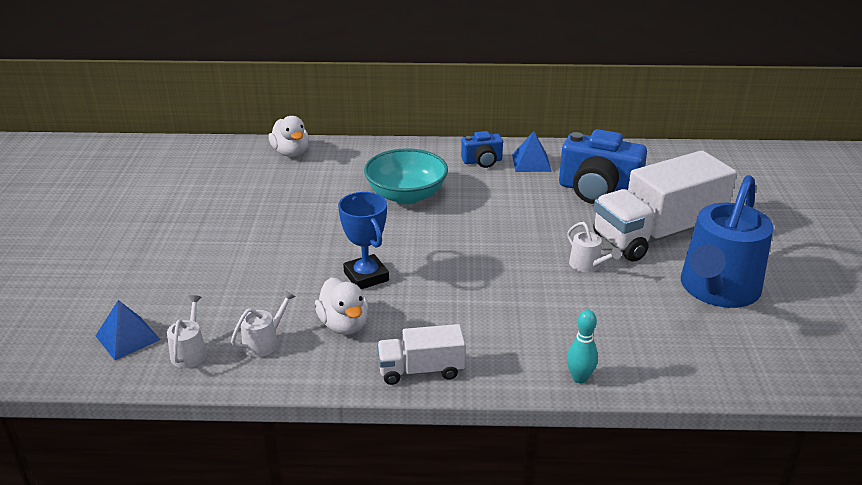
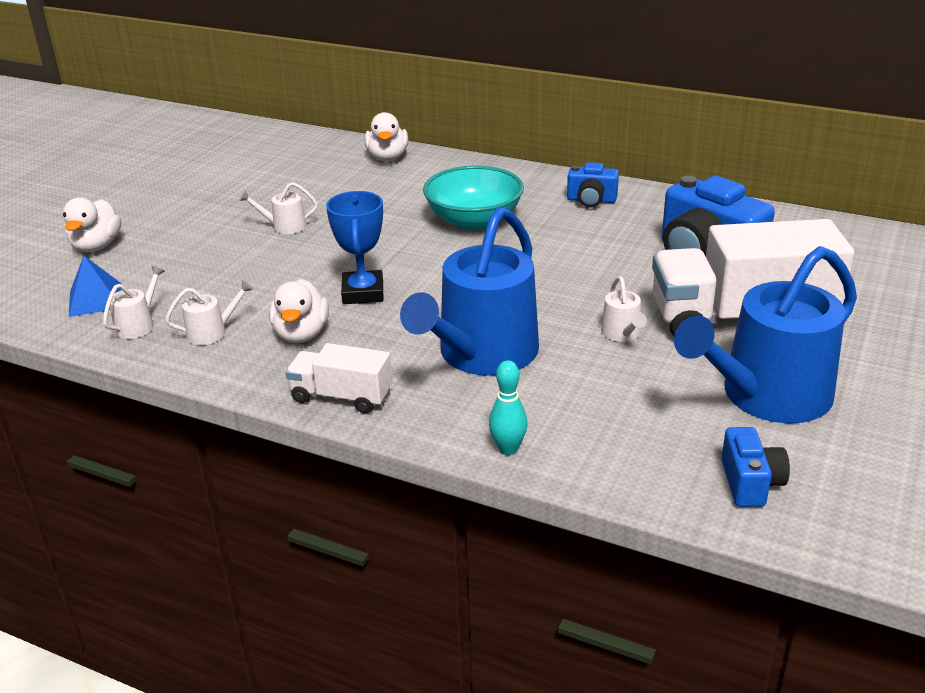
camera: 25 degrees right, 0 degrees up
(85, 286) = (96, 246): none -> white duck
(251, 231) = (285, 226): none -> white watering can
(501, 306) = (482, 354): none -> blue watering can
(531, 162) = (649, 211): blue pyramid -> none
(755, 357) = (750, 483): none -> blue camera

